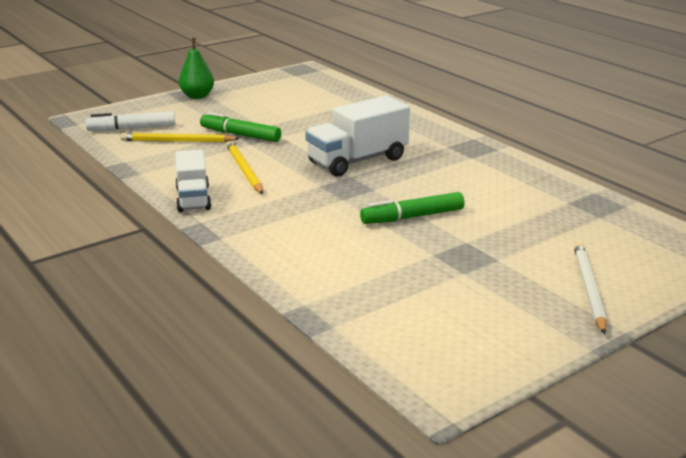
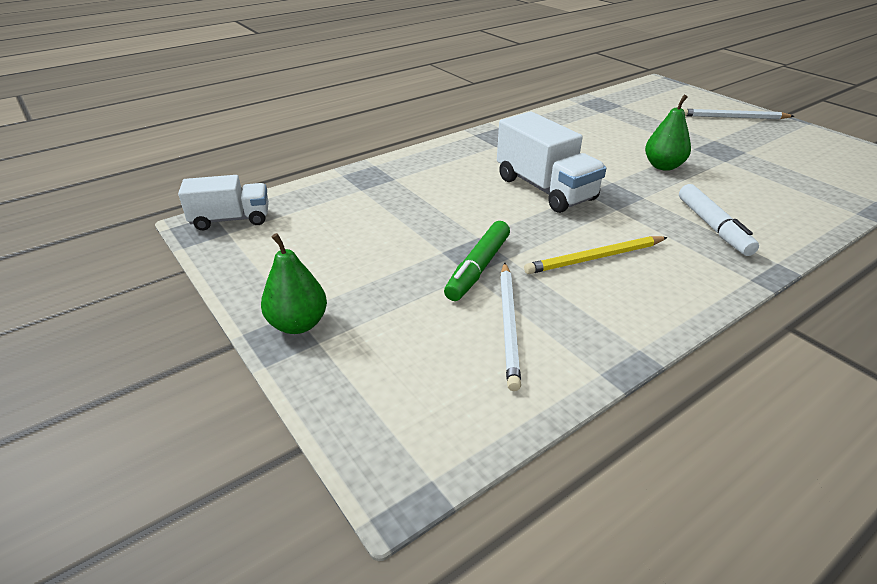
camera: 90 degrees left, 10 degrees up
(132, 129) = (458, 387): white marker -> white marker (713, 227)
(178, 141) = (509, 324): yellow pencil -> white pencil
(193, 199) = (696, 290): white truck -> white truck (231, 219)
(412, 217) = (663, 166): green marker -> green pear

